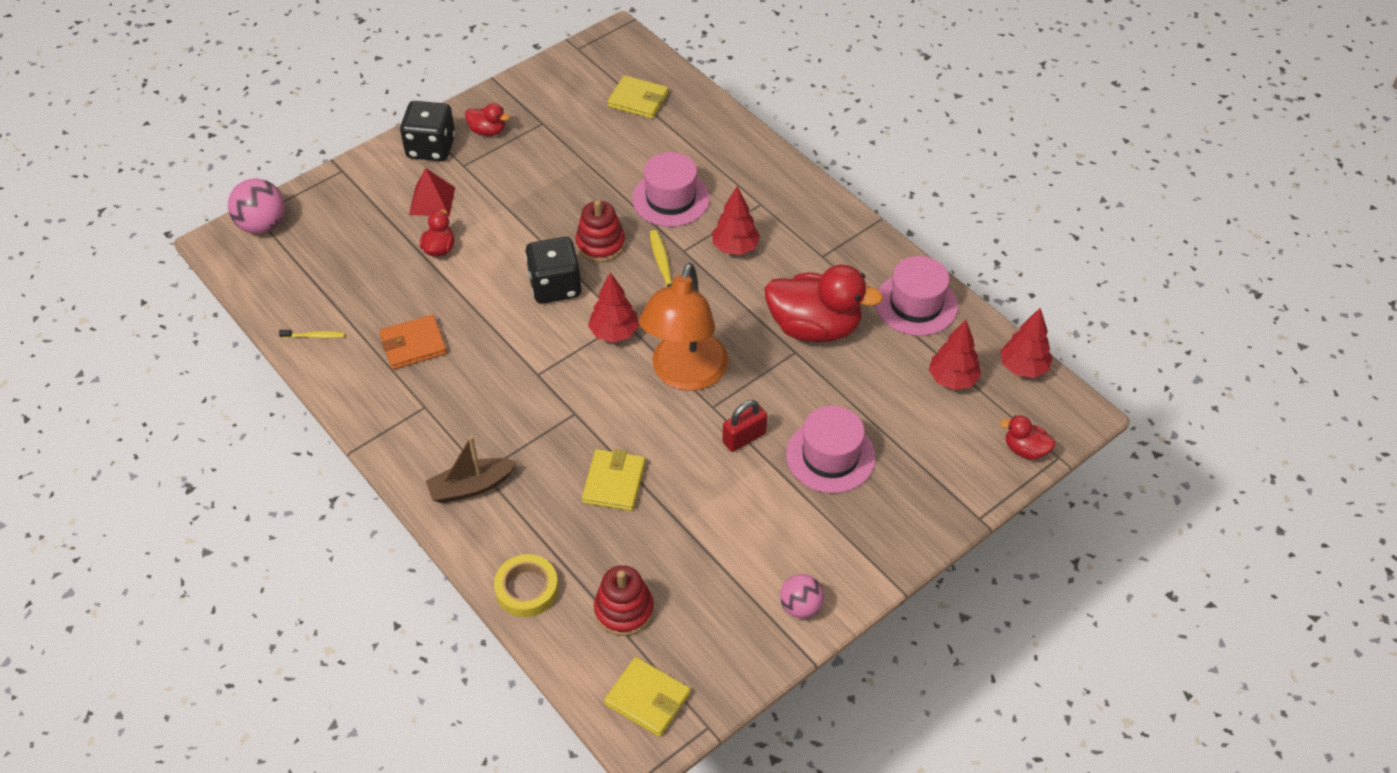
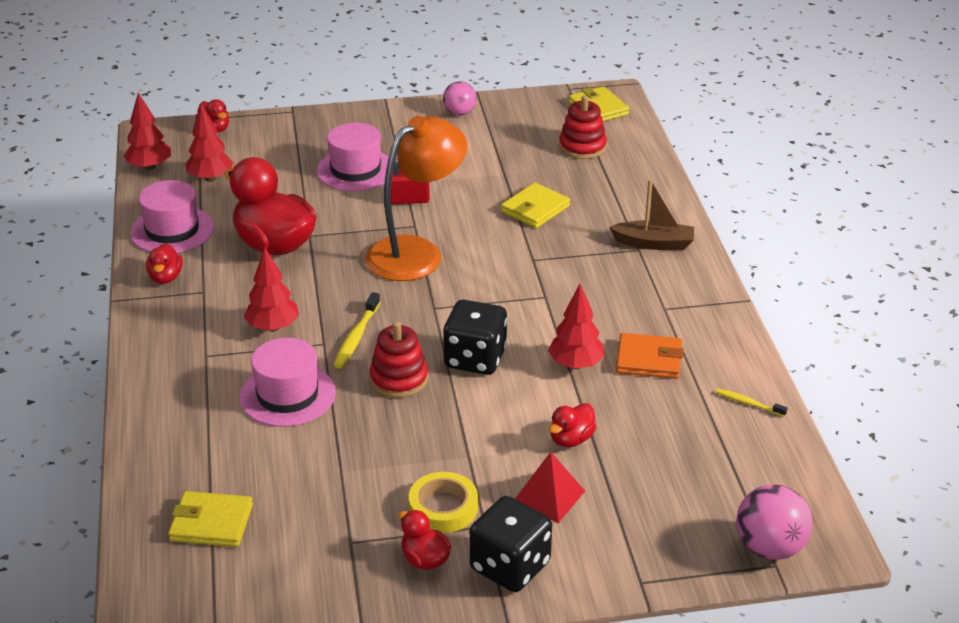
camera: 150 degrees left, 15 degrees down
(527, 589) = (646, 177): yellow tape -> yellow tape (443, 508)
(614, 333) = (450, 302): red tree -> red tree (575, 365)
(638, 100) = (211, 523): yellow wallet -> yellow wallet turned 45 degrees counterclockwise
(866, 255) = (165, 277): none -> red duck

